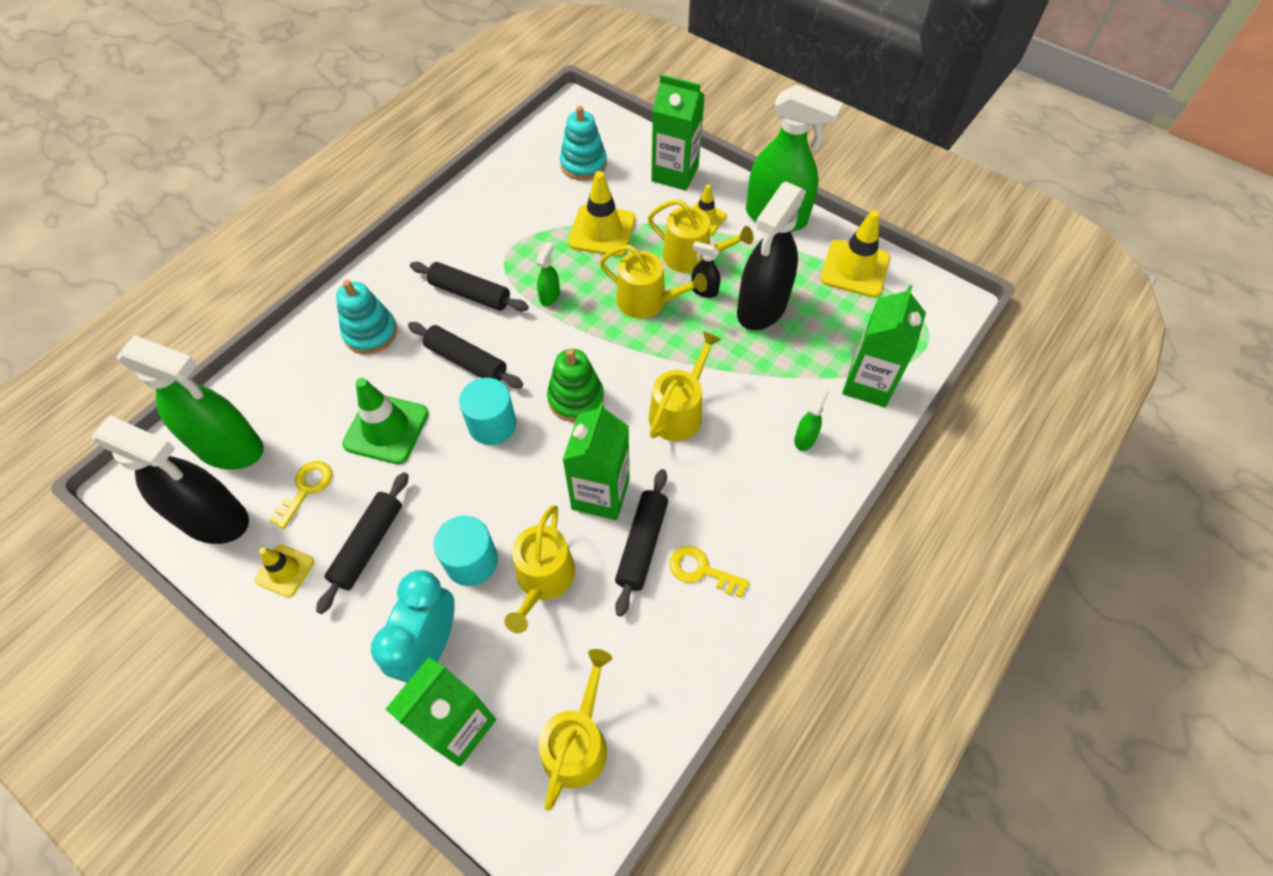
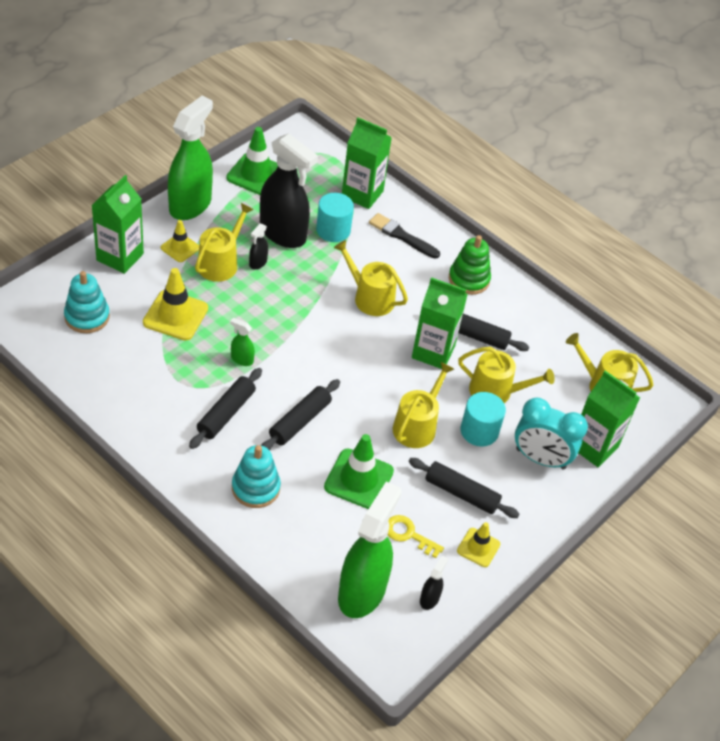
camera: 90 degrees left, 10 degrees down
(215, 519) = (429, 599): black spray bottle -> black spray bottle, size x0.42
(492, 424) = (364, 409): turquoise cylinder -> turquoise cylinder (333, 230)
(576, 398) = (348, 355): green stacking toy -> green stacking toy (469, 279)
(647, 301) = (261, 298): yellow watering can -> yellow watering can (417, 426)
(701, 570) = (495, 308): yellow key -> none
(805, 438) = (402, 236): green spray bottle -> black brush
(855, 268) = (256, 174): yellow traffic cone -> green traffic cone

